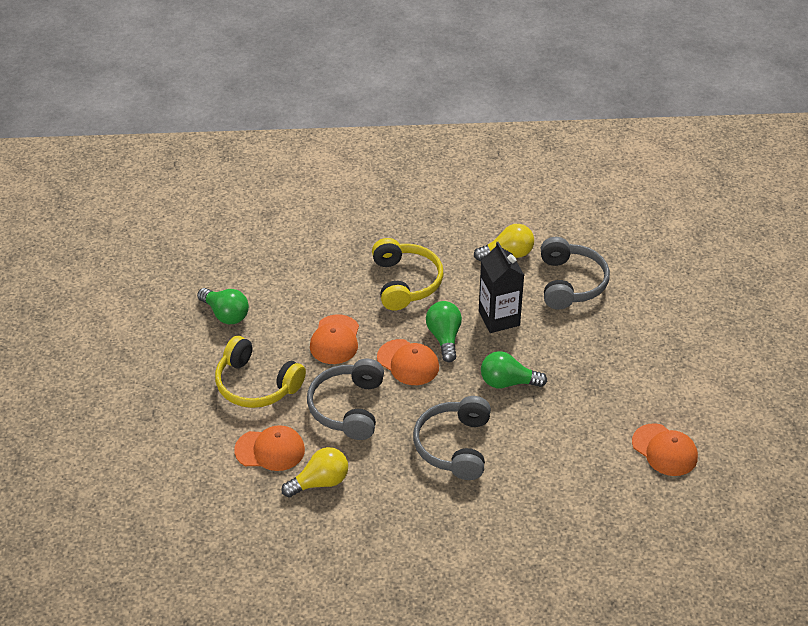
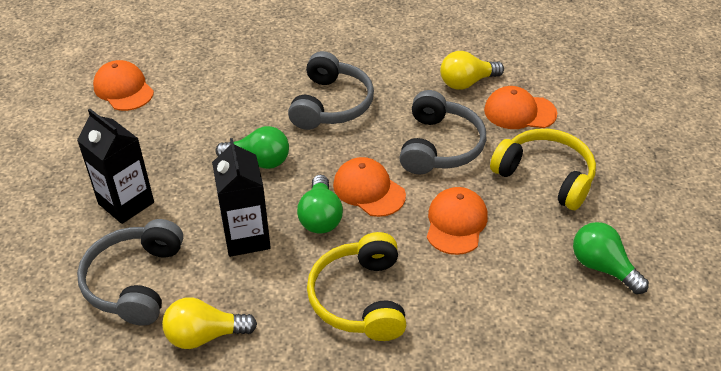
camera: 175 degrees left, 0 degrees up
(605, 338) = (126, 203): none -> black carton

